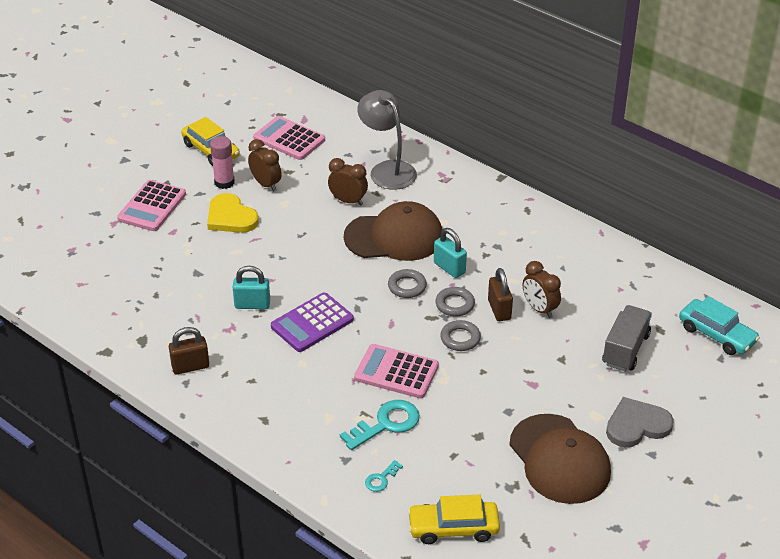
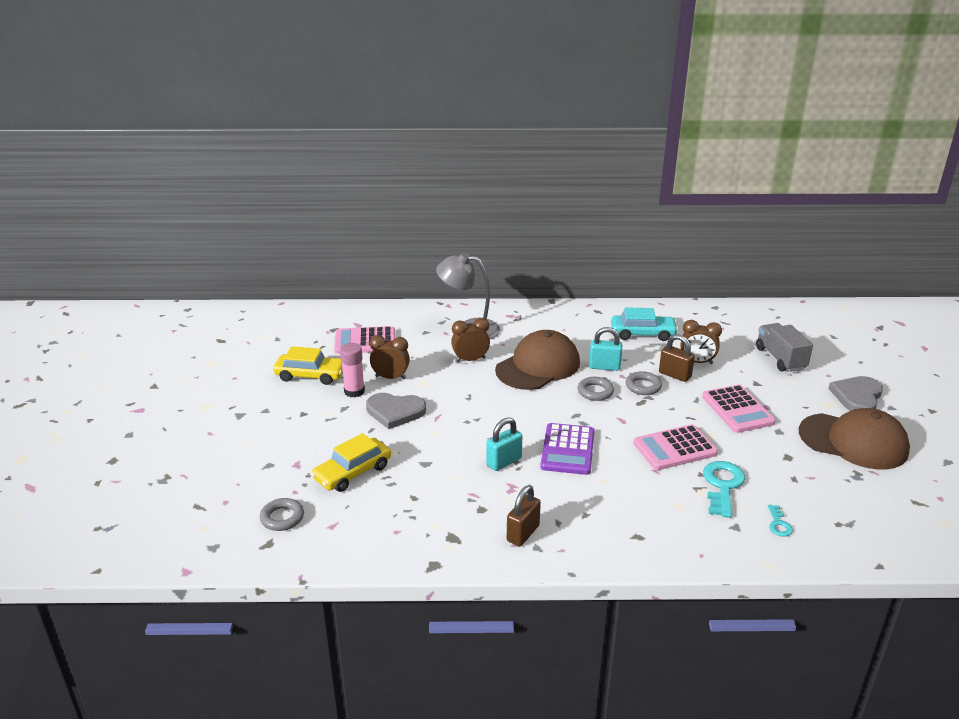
camera: 40 degrees left, 10 degrees down
(152, 206) = (315, 436): pink calculator -> pink calculator (737, 409)
(230, 217) = (395, 412): yellow heart -> grey heart
(453, 528) = (871, 525): yellow car -> yellow car (352, 472)
(460, 338) = (680, 405): grey ring -> grey ring (282, 518)
(716, 334) = (810, 325): turquoise car -> turquoise car (642, 334)

